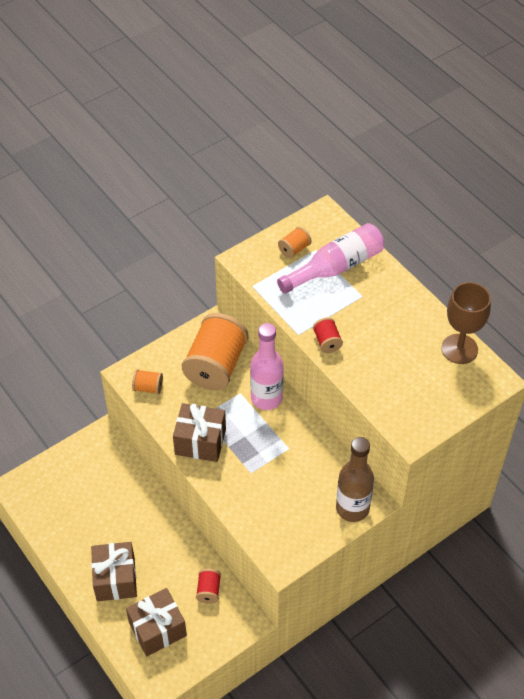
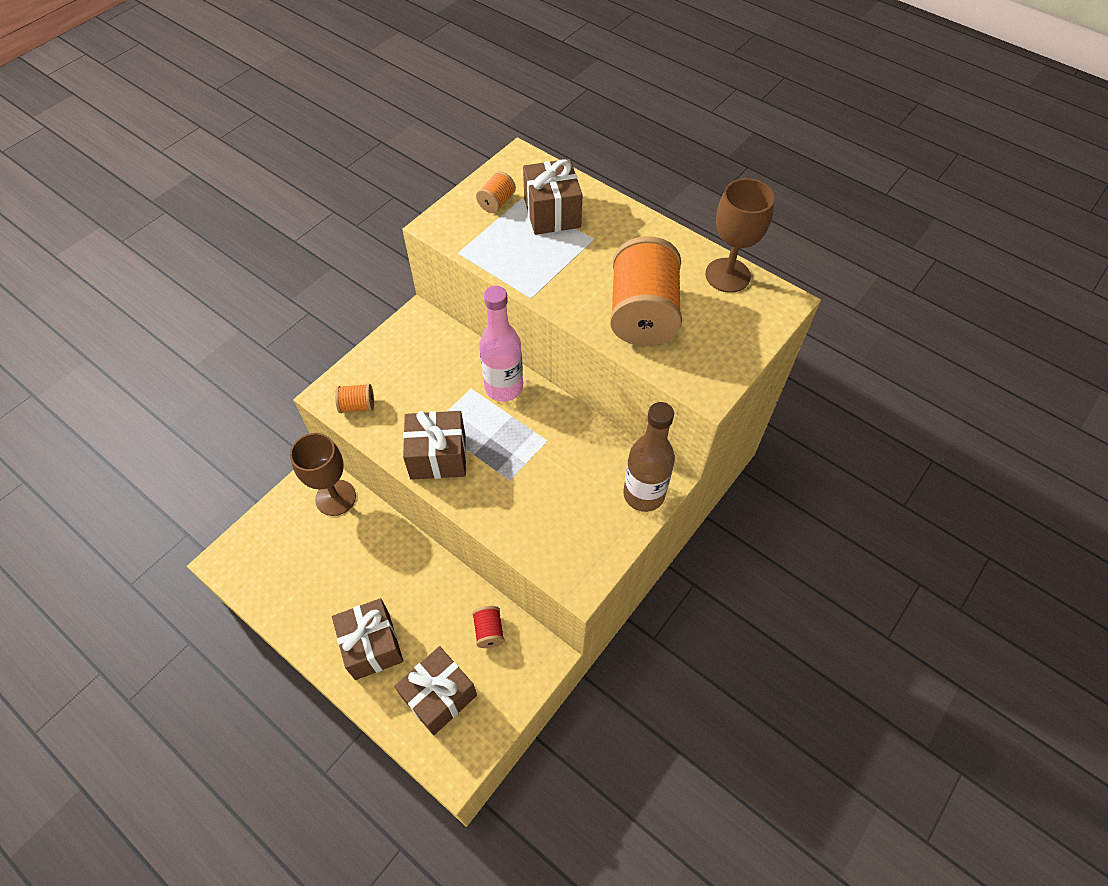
camera: 15 degrees left, 5 degrees up
(113, 457) = (335, 497): none -> brown goblet
(216, 365) = (433, 362): orange spool -> orange spool (642, 314)
(327, 342) = (568, 299): red spool -> none
(336, 267) = (552, 213): pink bottle -> brown gift

